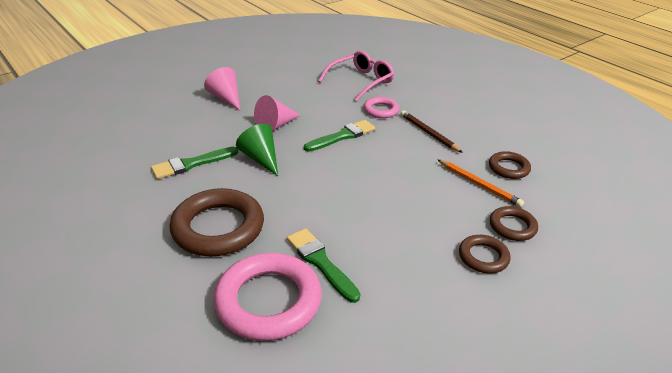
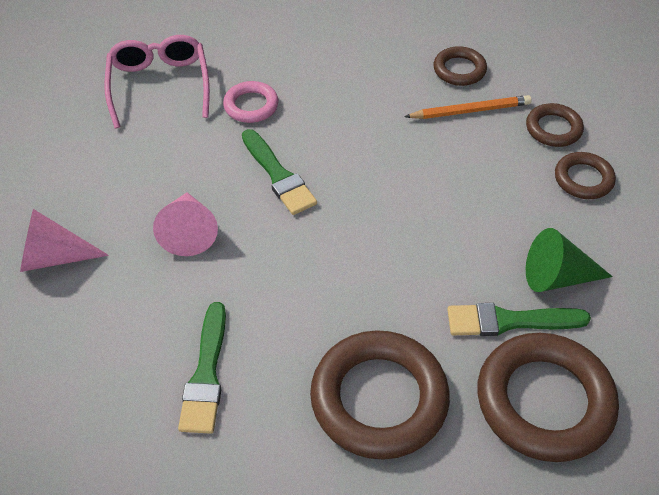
camera: 55 degrees left, 15 degrees up
(261, 158) = (259, 286): green cone -> green cone (557, 277)
(268, 301) = (544, 401): pink ring -> brown ring
(342, 136) = (278, 175): green brush -> green brush turned 150 degrees clockwise
(428, 133) = (341, 92): brown pencil -> none

